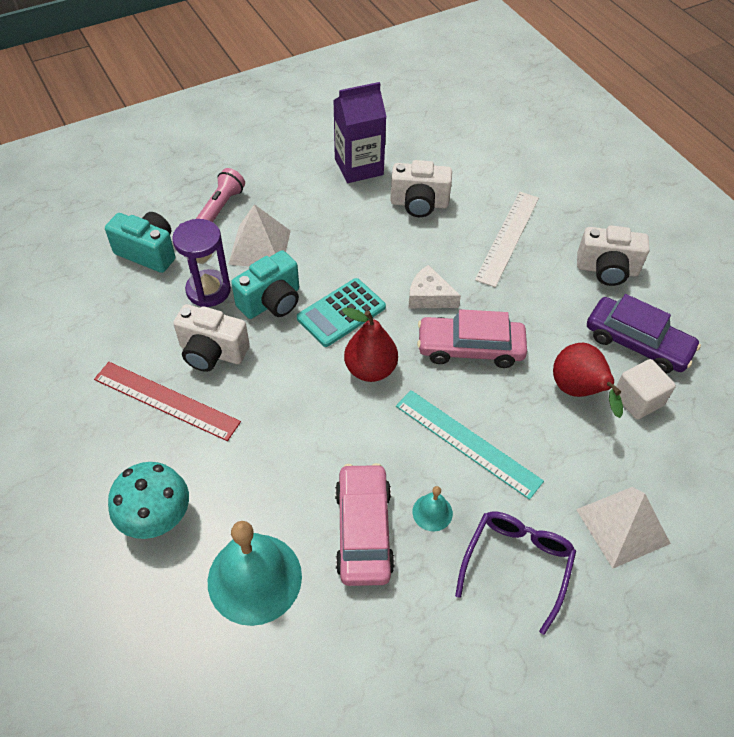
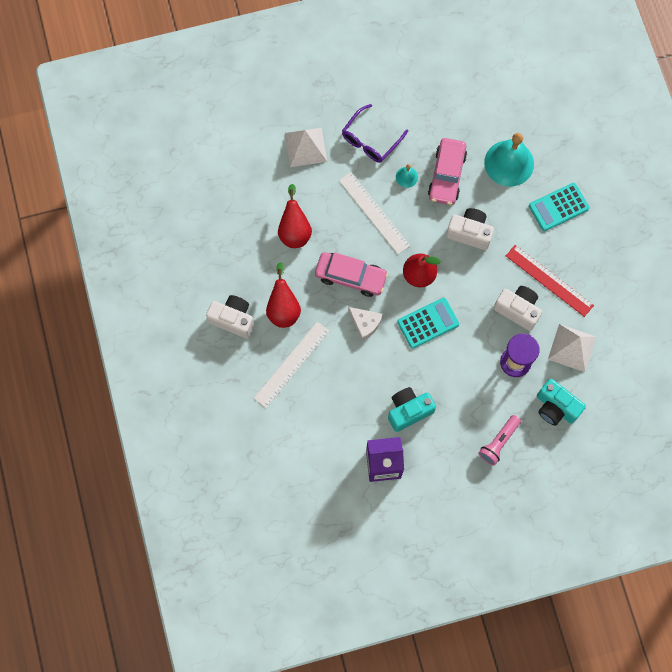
camera: 165 degrees left, 20 degrees up
(156, 517) = (558, 207): turquoise mushroom -> turquoise calculator
(259, 247) = (474, 395): white pyramid -> white pyramid (572, 348)
(271, 302) = (473, 343): turquoise camera -> turquoise camera (408, 411)
(419, 204) = (346, 413): white camera -> white camera (469, 233)
(467, 443) = (374, 213): turquoise ruler -> white ruler
(547, 293) = (283, 308): none -> red pear
(637, 343) = (241, 256): purple car -> none
(638, 400) = (260, 218): white cube -> none

